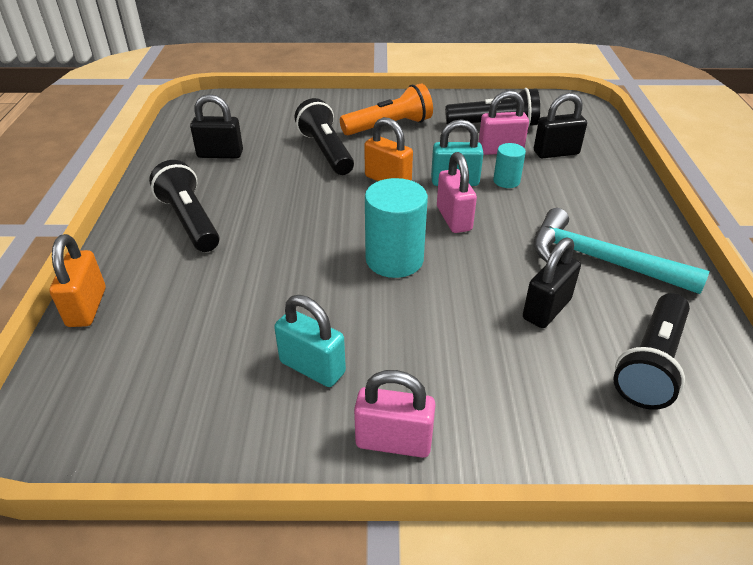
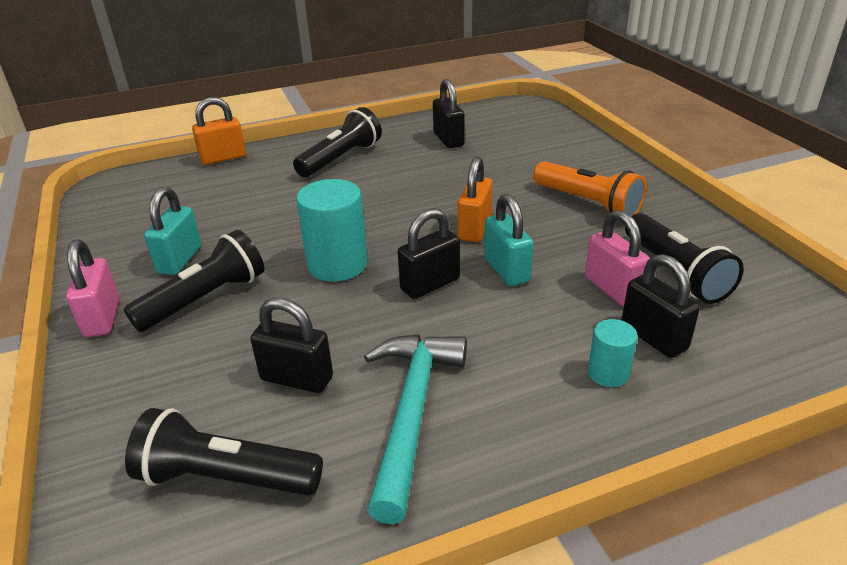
camera: 70 degrees right, 5 degrees down
(326, 151) = (499, 183): black flashlight -> black flashlight (205, 299)
(454, 219) = (430, 284): pink padlock -> black padlock
(506, 181) = (539, 307): turquoise cylinder -> turquoise cylinder (608, 373)

